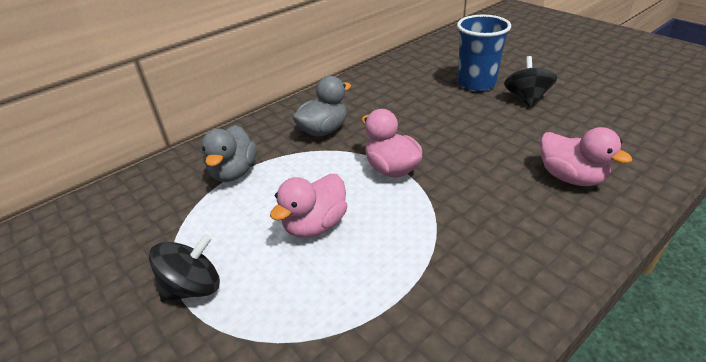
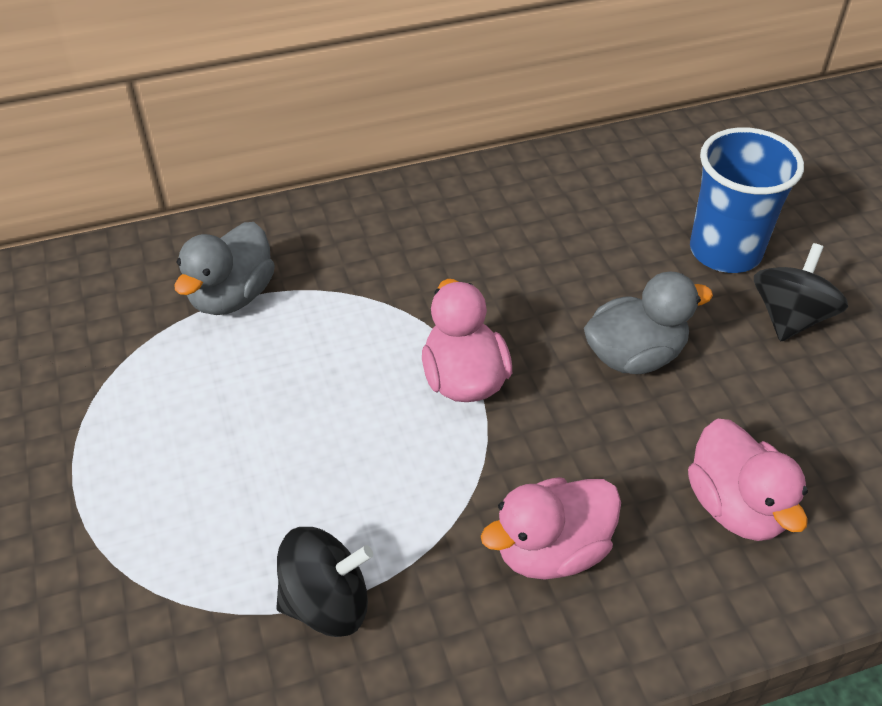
camera: 20 degrees right, 10 degrees up
(193, 287) = (93, 470): black spinning top -> black spinning top (326, 602)
(315, 225) = (296, 436): pink duck -> pink duck (551, 550)
(323, 130) = (405, 262): grey duck -> grey duck (634, 355)

